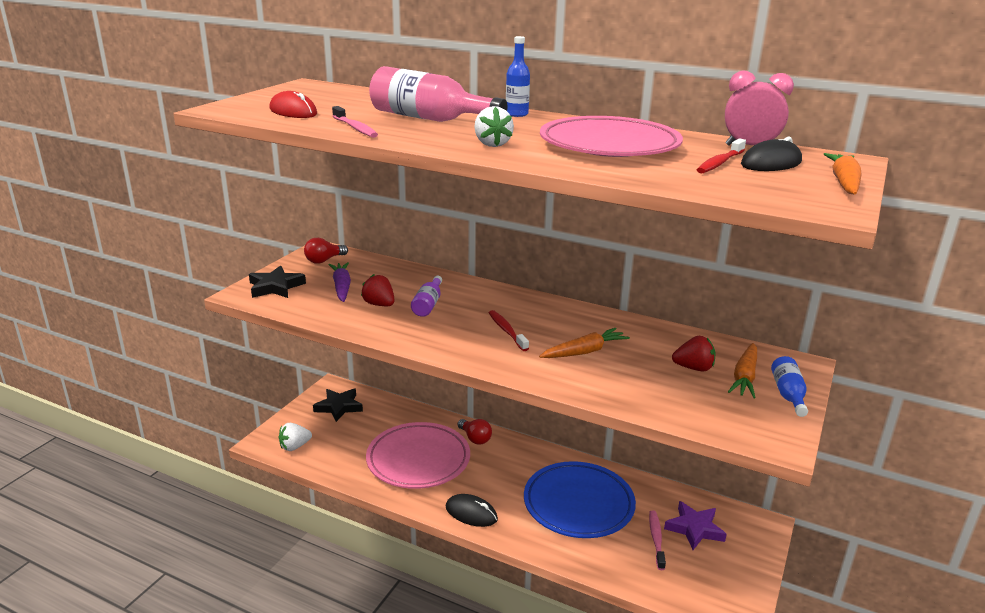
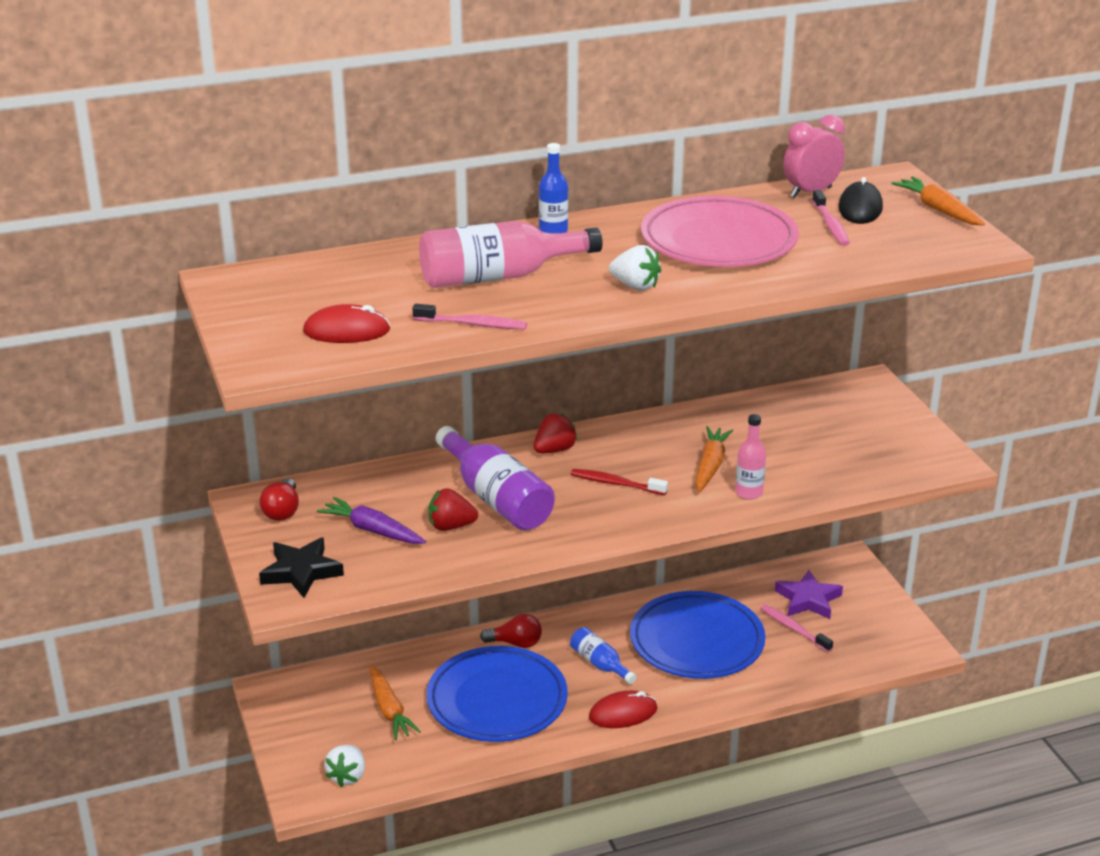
camera: 45 degrees left, 5 degrees up
(339, 407) = (319, 705): black star -> none
(418, 460) = (497, 701): pink plate -> blue plate
(428, 304) = (496, 498): purple bottle -> purple bottle, size x1.85
(471, 513) = (623, 713): black mouse -> red mouse
(580, 378) = (749, 492): none -> pink bottle
(693, 368) = (809, 431): red strawberry -> red strawberry (554, 450)
(720, 163) = (830, 225): red toothbrush -> pink toothbrush
(744, 377) = (852, 418): orange carrot -> orange carrot (389, 710)
(788, 394) = (900, 416): blue bottle -> blue bottle (600, 664)

